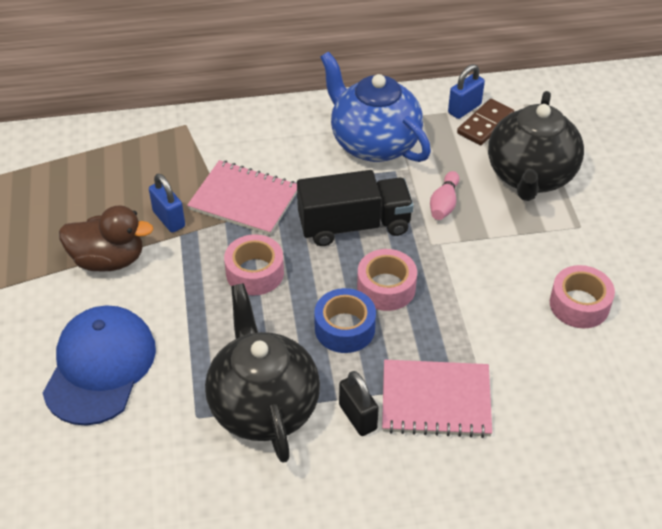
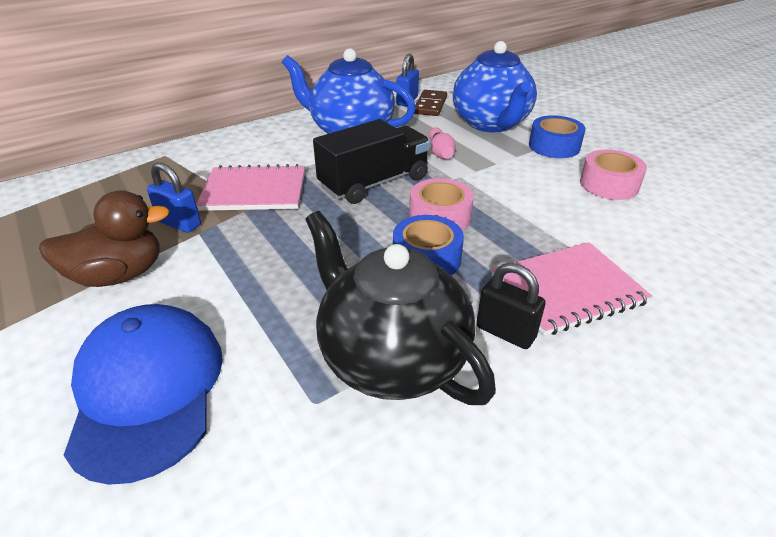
camera: 25 degrees left, 10 degrees down
(255, 273) = (300, 241): pink tape -> none
(530, 176) = (491, 124): black teapot -> blue teapot
(570, 233) = (554, 146): none -> blue tape

